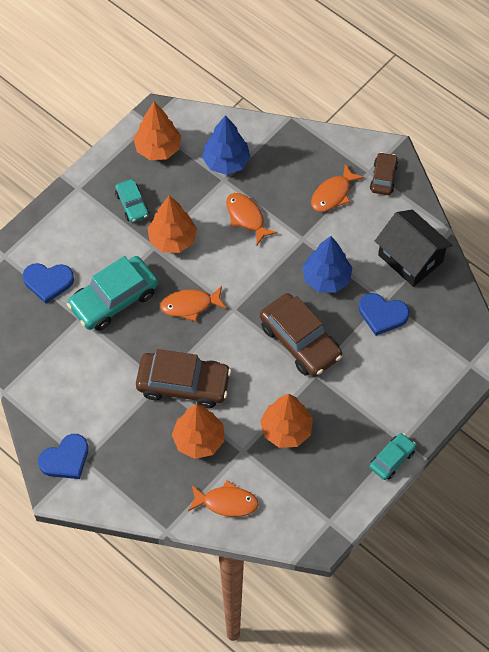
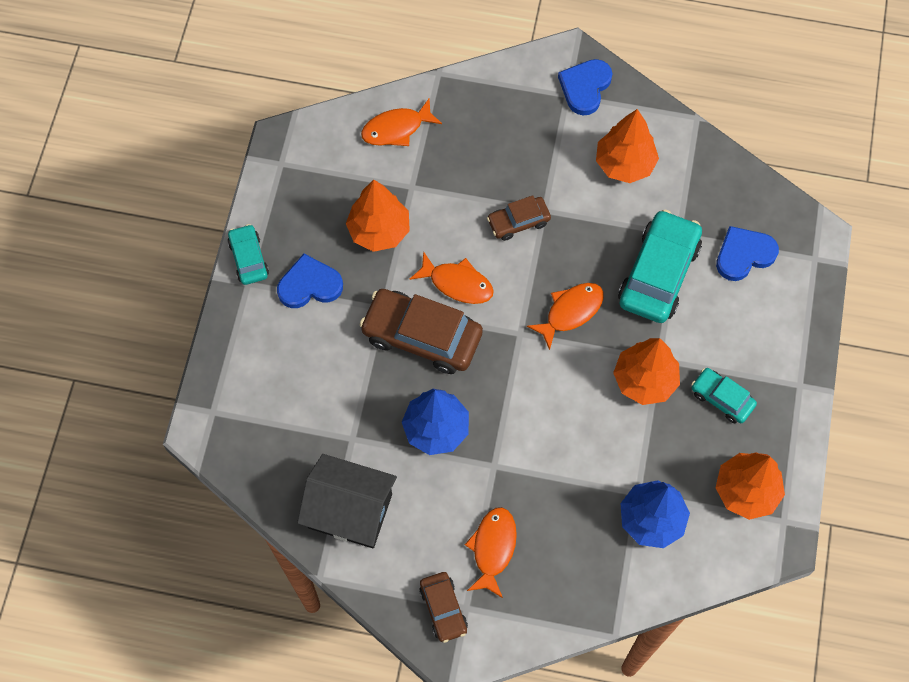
camera: 150 degrees right, 5 degrees up
(183, 384) = (518, 222): brown car -> brown car, size x0.54
(199, 440) = (464, 174): orange tree -> orange tree (624, 164)
(246, 217) = (578, 456): orange fish -> orange fish (457, 283)
(382, 314) = (346, 419): blue heart -> blue heart (309, 285)
(392, 459) = (248, 258): turquoise car -> turquoise car turned 150 degrees clockwise

